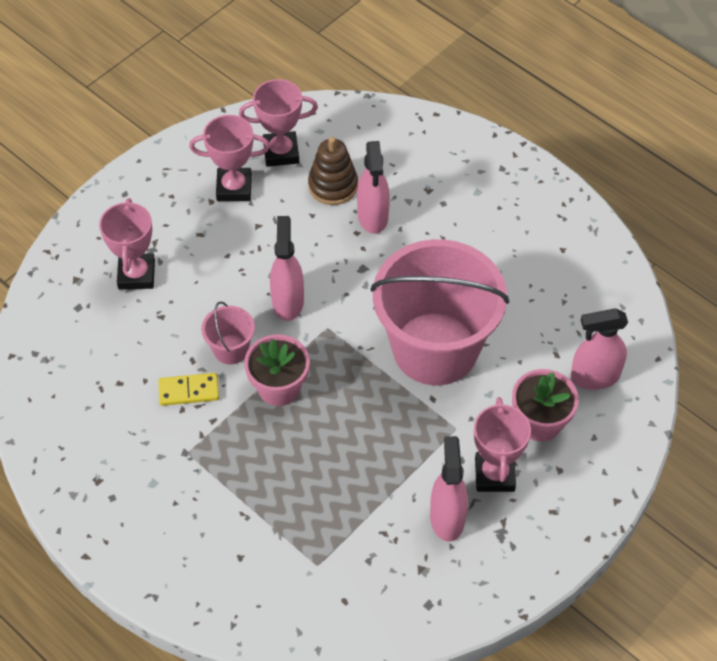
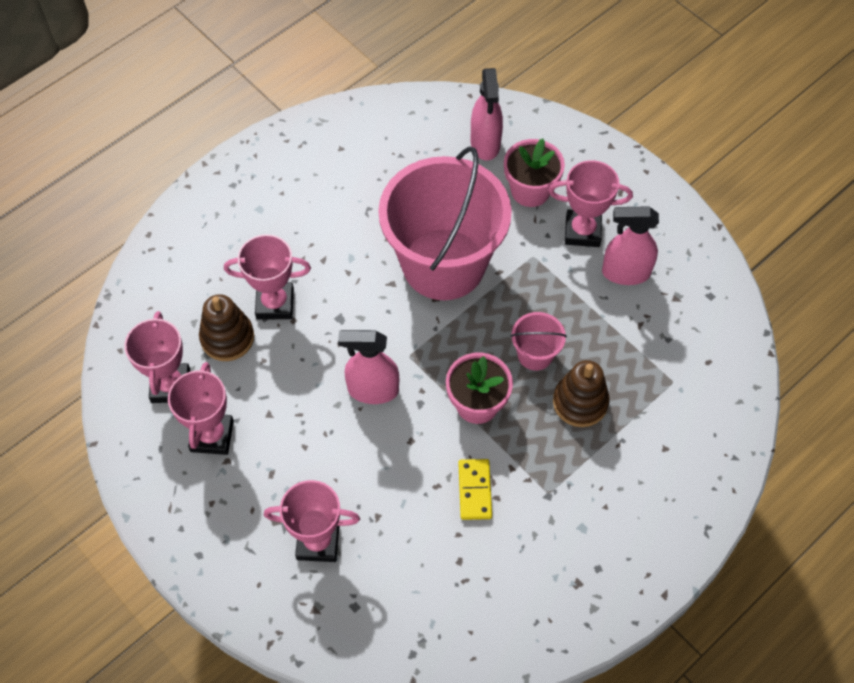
camera: 85 degrees left, 5 degrees up
(231, 349) = (427, 447): pink bucket -> pink bucket (535, 354)
(287, 477) = (580, 402): none -> brown stacking toy
(373, 216) = (275, 304): pink spray bottle -> pink trophy

